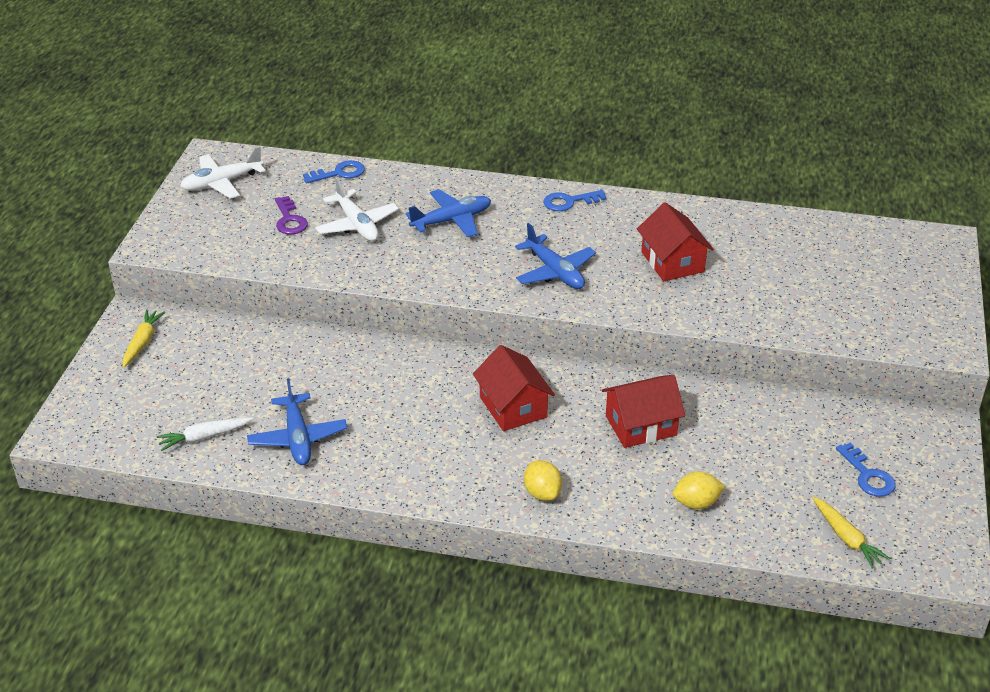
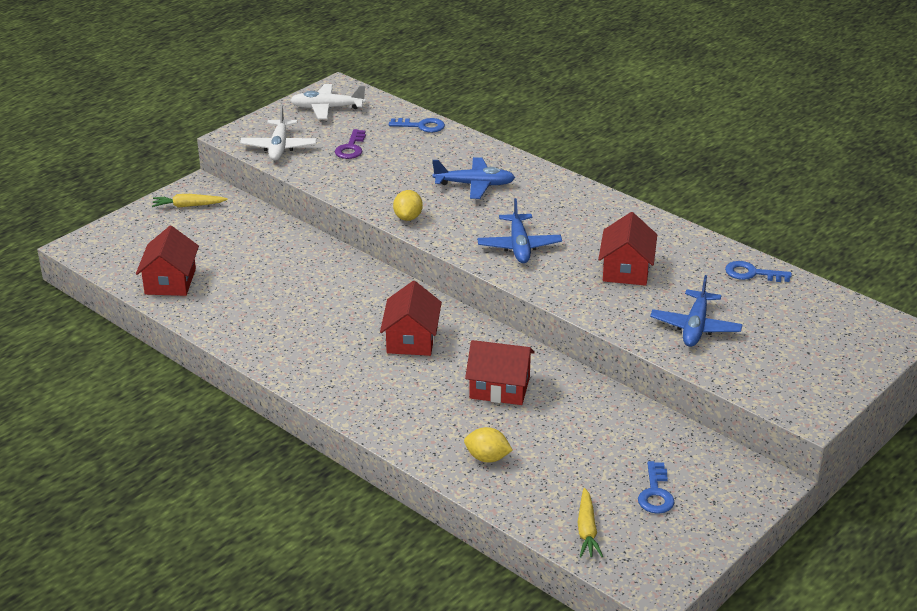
camera: 30 degrees right, 5 degrees down
(142, 342) = (188, 206): yellow carrot -> yellow carrot turned 135 degrees counterclockwise
(204, 437) = (170, 281): white carrot -> red house
(298, 438) = (233, 304): blue plane -> blue plane (695, 327)
(357, 225) = (398, 166): white plane -> white plane (279, 147)
(542, 493) = (373, 405): yellow lemon -> yellow lemon (408, 217)
(569, 202) = (585, 199): blue key -> blue key (752, 273)

